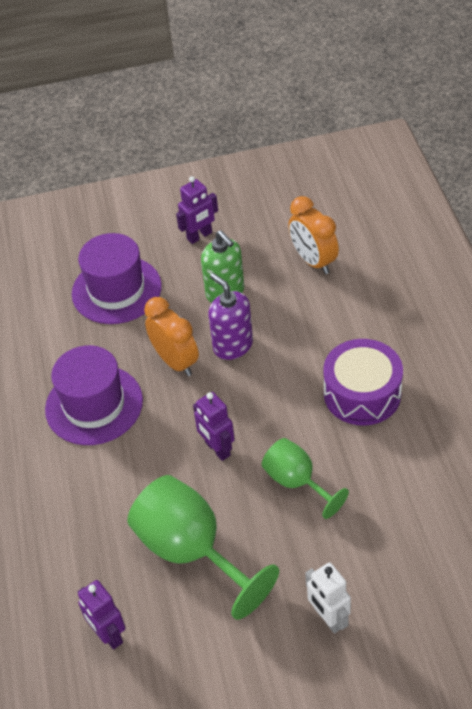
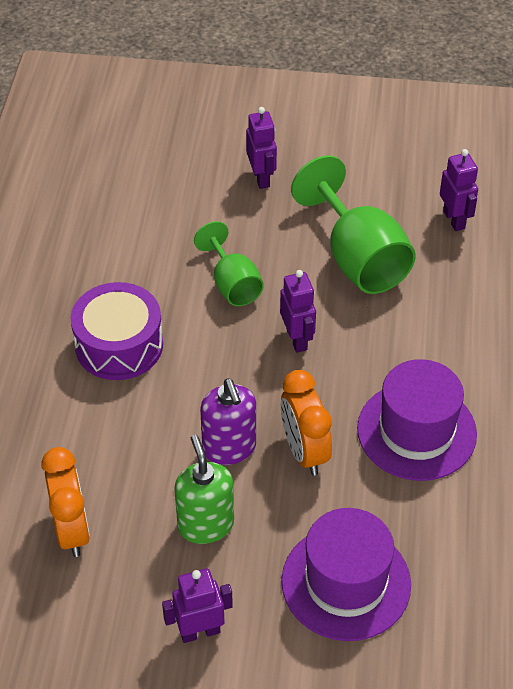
camera: 165 degrees left, 0 degrees up
(328, 618) = (261, 178): white robot -> purple robot

